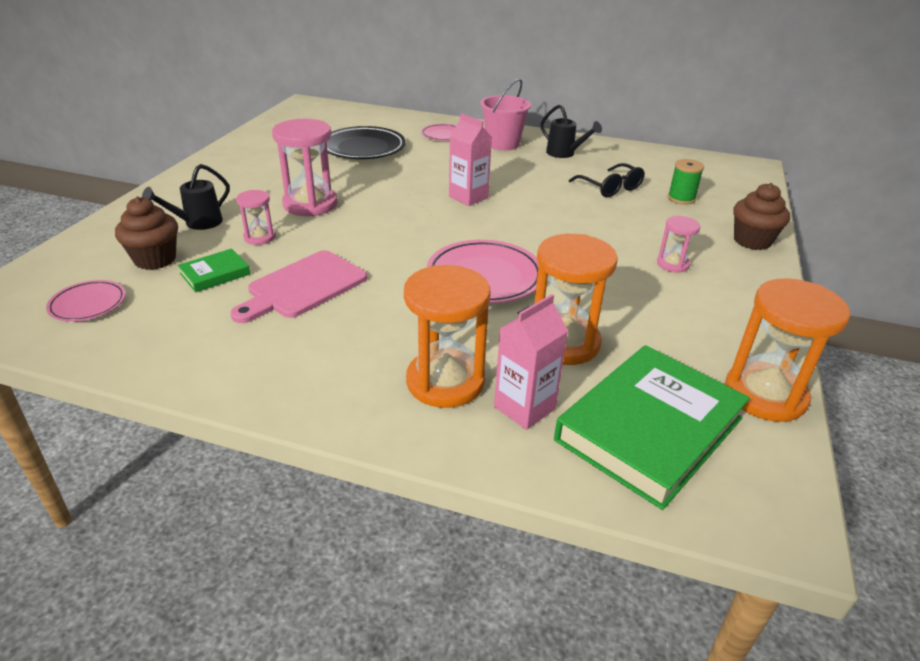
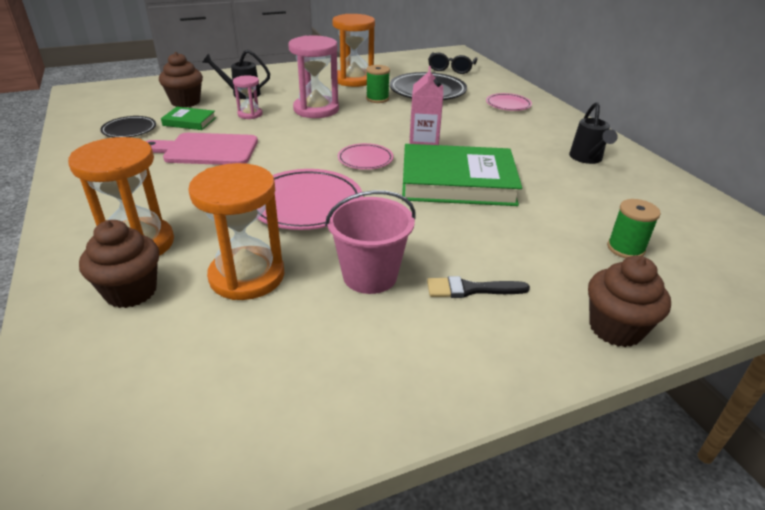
camera: 50 degrees right, 0 degrees up
(88, 304) = (119, 108): pink plate -> pink plate (365, 160)
(169, 315) = (129, 130): none -> black plate
(339, 172) = (377, 99): none -> green spool
(502, 144) = (545, 129): pink bucket -> pink bucket (370, 276)
(524, 408) = (131, 291): pink carton -> brown cupcake
(610, 188) = (566, 203): black glasses -> black glasses (451, 69)
(649, 429) = (150, 372): green book -> green book (457, 182)
(672, 264) = (471, 289): pink hourglass -> black brush
(765, 395) = (279, 439): orange hourglass -> orange hourglass (354, 80)

